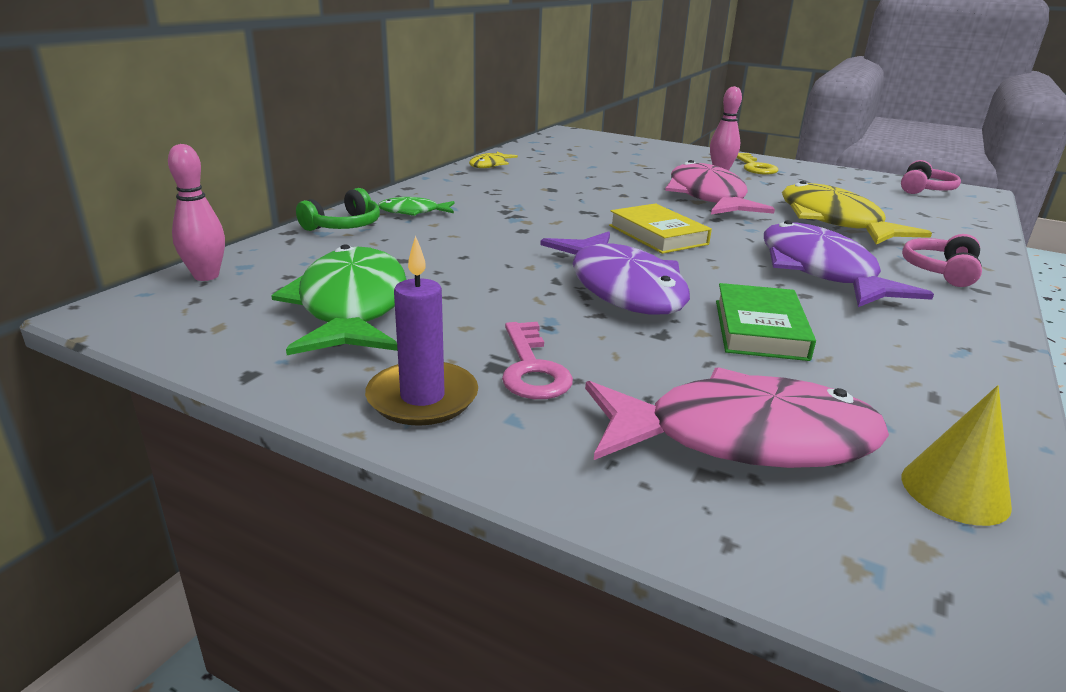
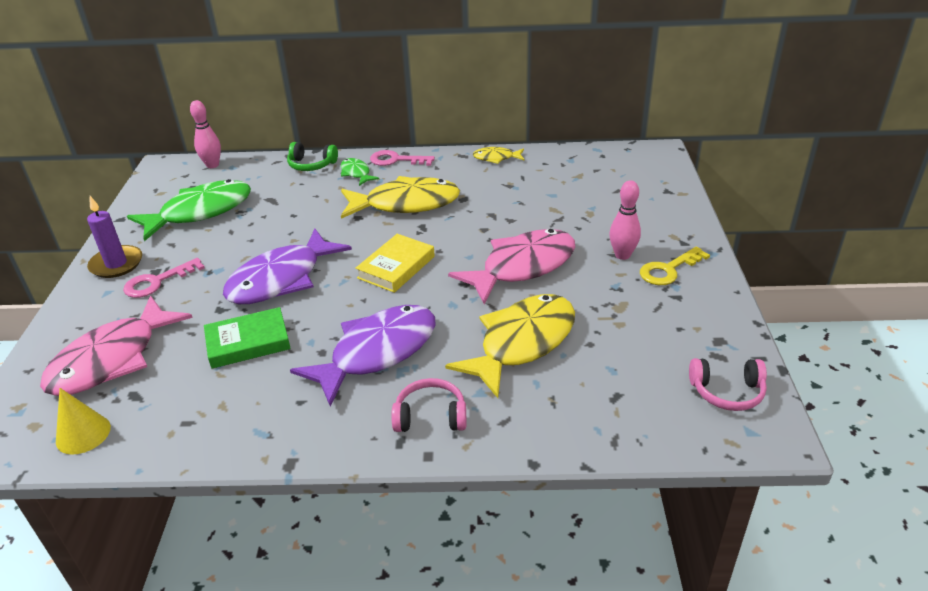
camera: 65 degrees right, 10 degrees up
(417, 193) = (396, 160): none -> pink key
(526, 208) = (406, 204): none -> yellow fish
(743, 438) = (112, 359): pink fish -> pink fish turned 60 degrees clockwise

